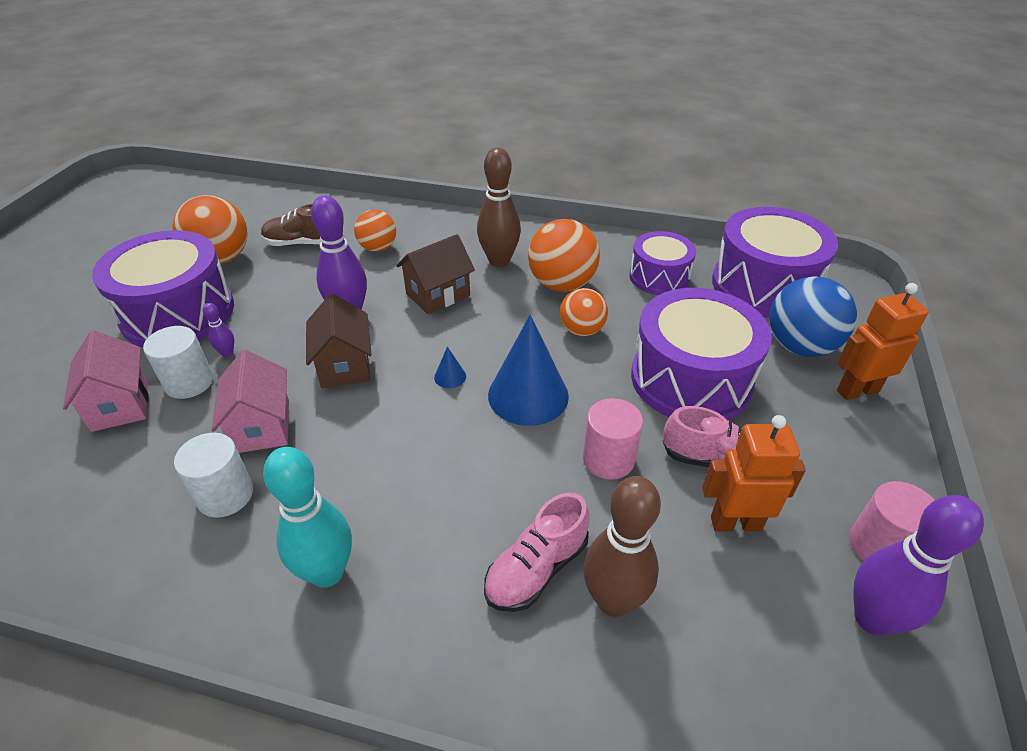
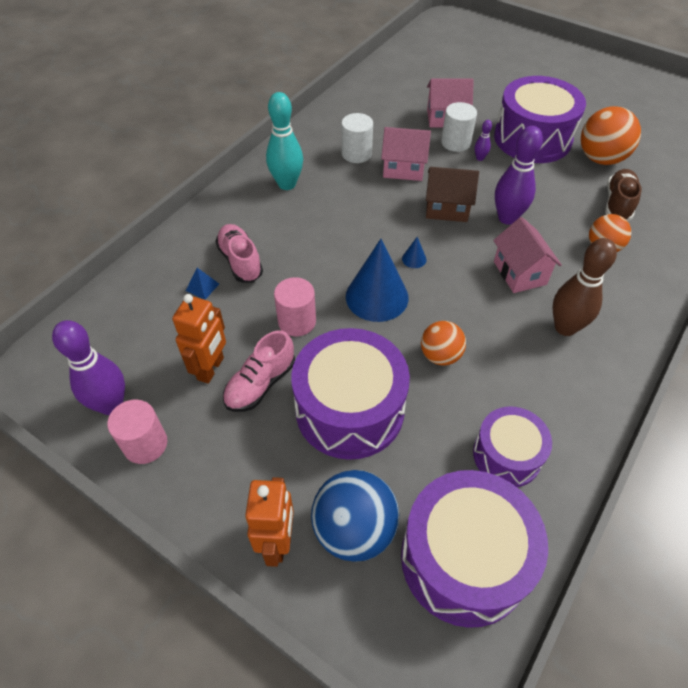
camera: 110 degrees right, 10 degrees up
(438, 295) = (519, 273): brown house -> pink house
(561, 284) = (514, 364): orange ball -> none
(613, 600) = (202, 287): brown bowling pin -> blue pyramid

